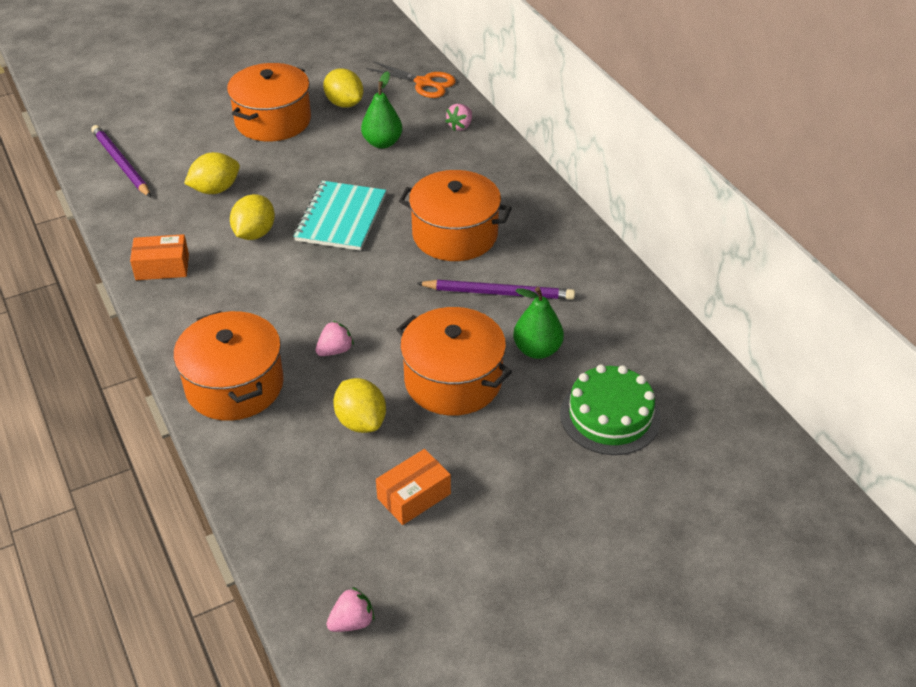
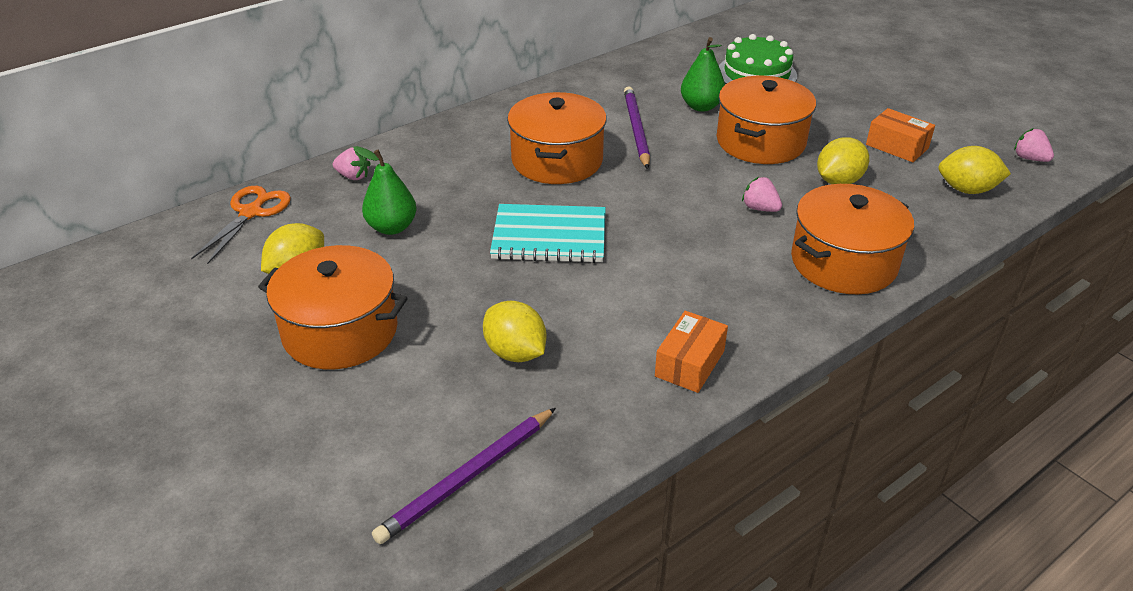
camera: 100 degrees left, 5 degrees down
(162, 267) = (690, 363): orange box -> orange box turned 45 degrees clockwise
(254, 233) = (598, 297): yellow lemon -> yellow lemon (967, 190)

